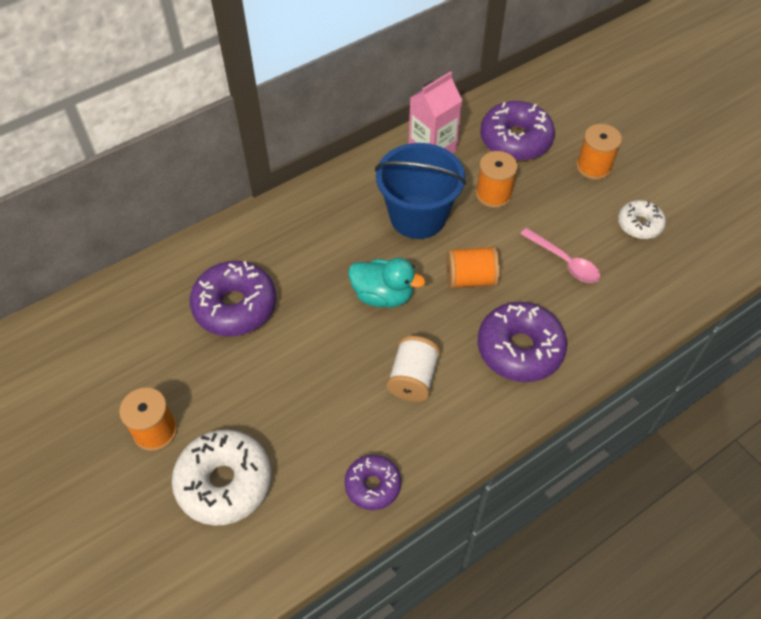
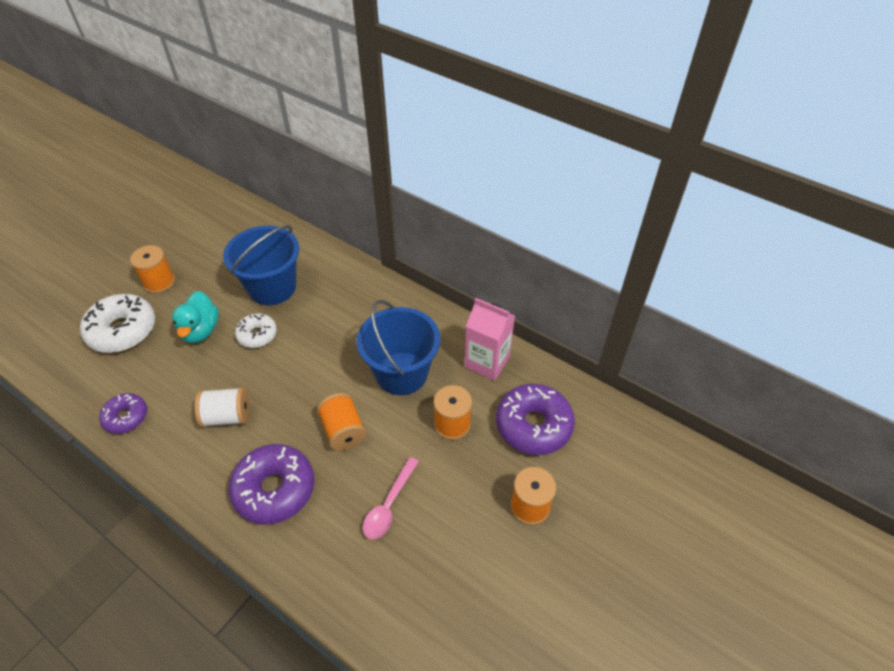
camera: 70 degrees right, 5 degrees down
(235, 306) = (272, 287): purple donut -> blue bucket
(383, 295) = (307, 373): turquoise duck -> turquoise duck (200, 330)
(639, 224) = (465, 569): white donut -> white donut (257, 335)

